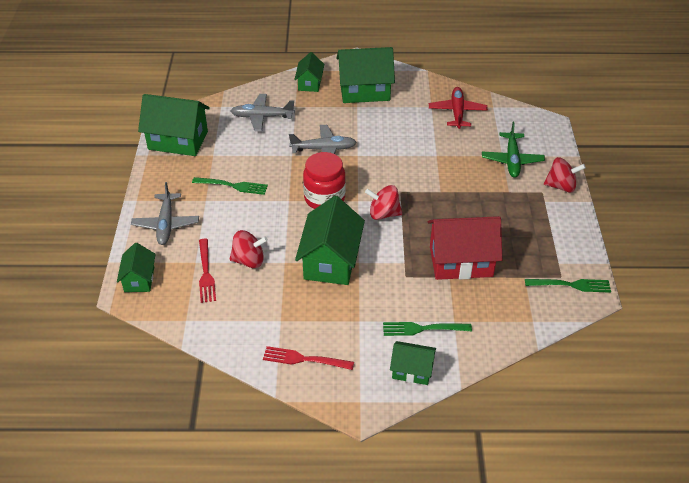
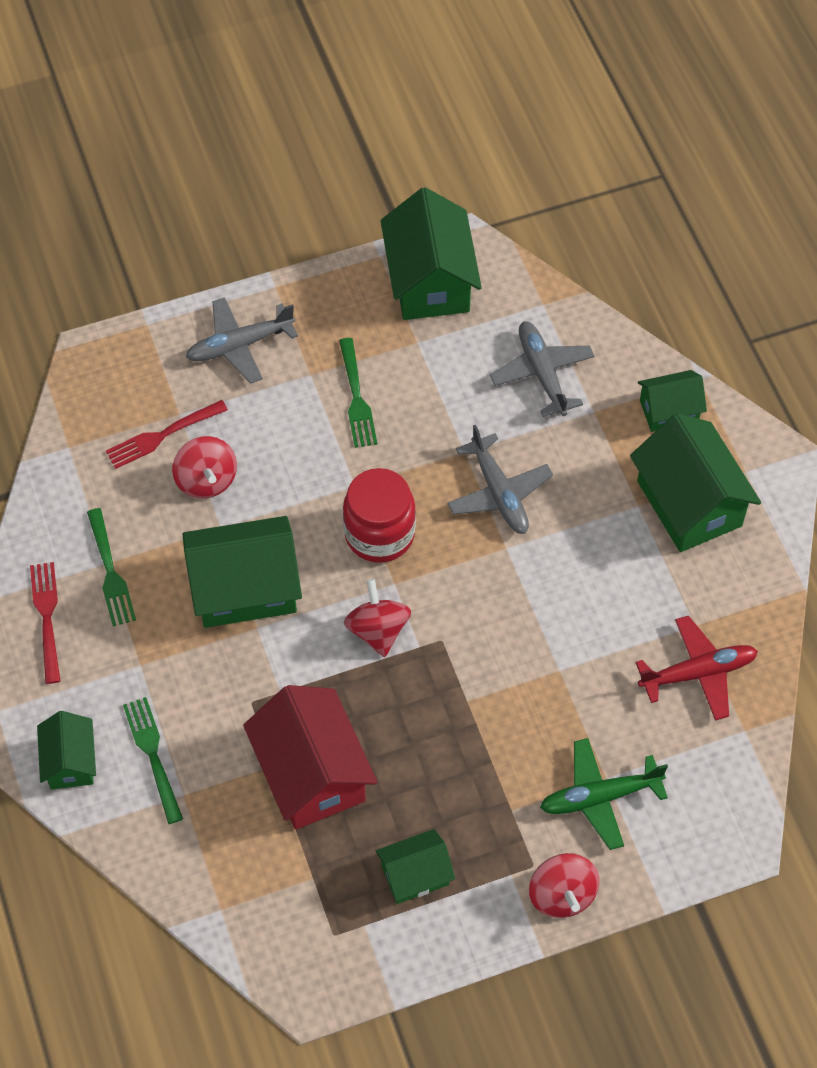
camera: 70 degrees right, 15 degrees up
(139, 279) = (122, 360): green house -> green house (415, 875)
(571, 285) = (319, 954): green fork -> green fork (110, 572)

